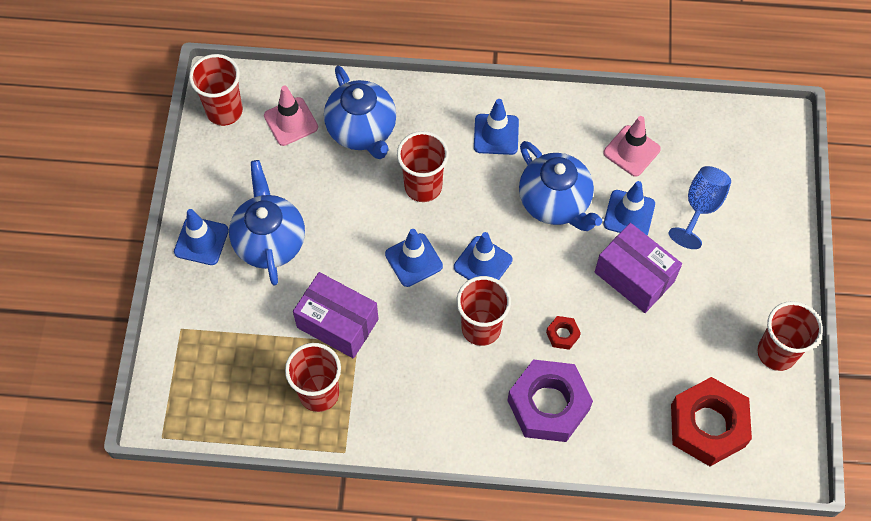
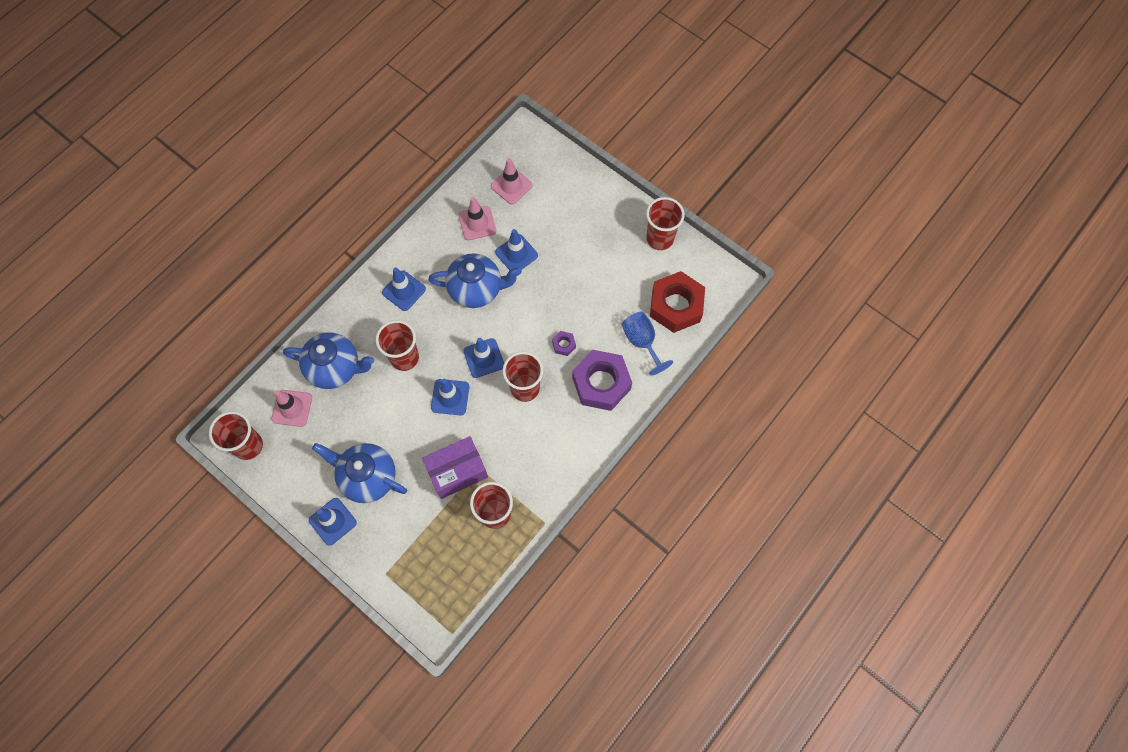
camera: 55 degrees left, 5 degrees up
(562, 334) = (564, 345): red nut -> purple nut
(634, 276) = (558, 279): purple box -> none
(700, 207) = (543, 212): blue goblet -> blue goblet (642, 342)
(705, 154) = (511, 186): none -> pink traffic cone

